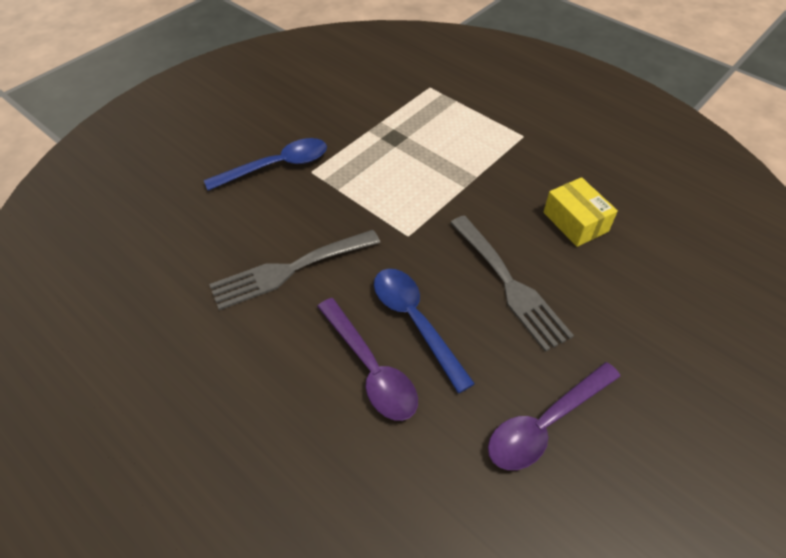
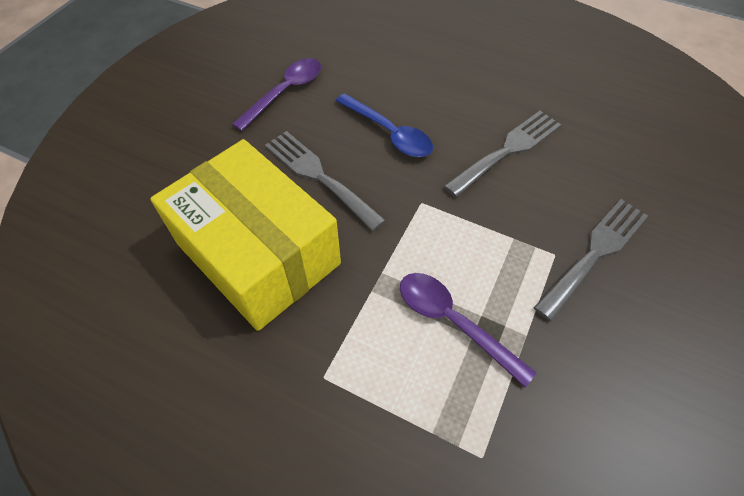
camera: 165 degrees right, 5 degrees up
(277, 166) = (595, 253): blue spoon -> grey fork
(371, 369) = (409, 99): purple spoon -> purple spoon (453, 322)
(575, 222) = (258, 254): yellow box -> yellow box, size x2.39

